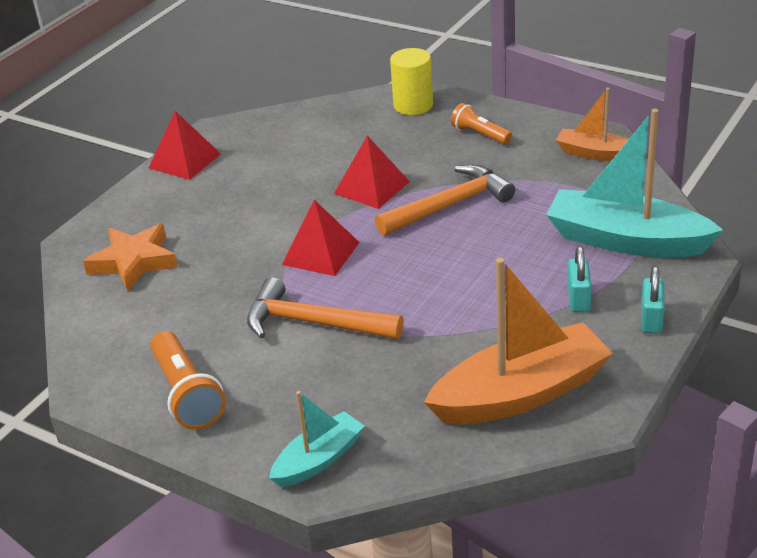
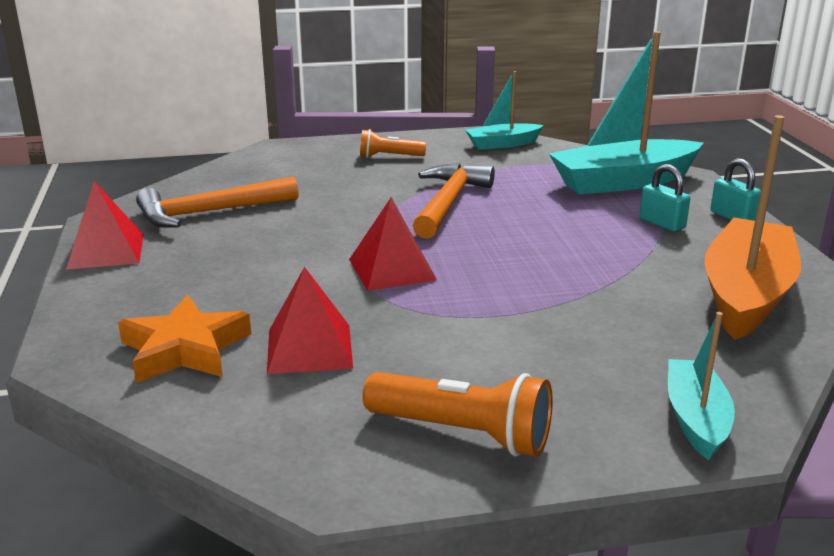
camera: 45 degrees left, 10 degrees down
(313, 323) = (484, 320): orange hammer -> orange hammer (209, 212)
(371, 187) = (355, 212): red pyramid -> red pyramid (309, 348)
(413, 105) = (293, 154): yellow cylinder -> none
(595, 154) = (503, 144): orange boat -> turquoise boat

